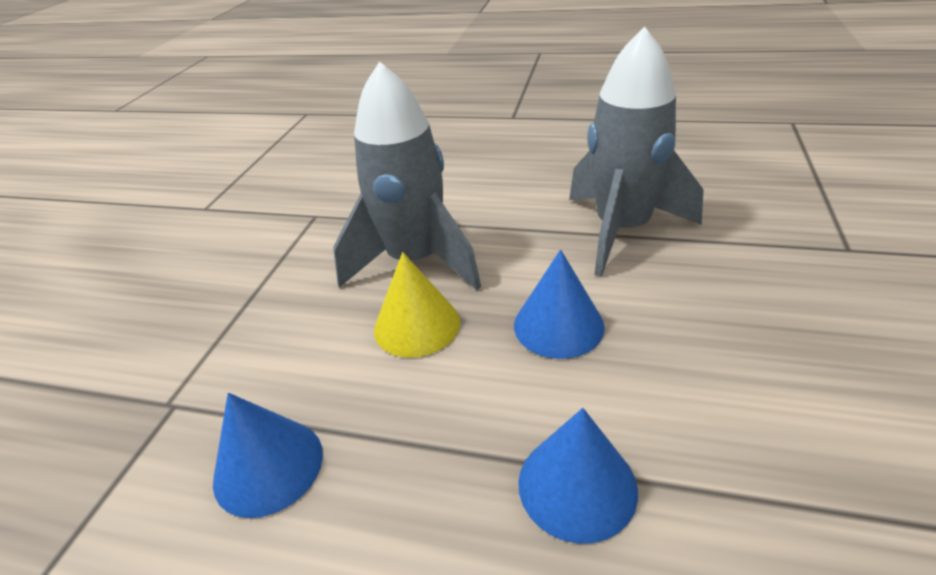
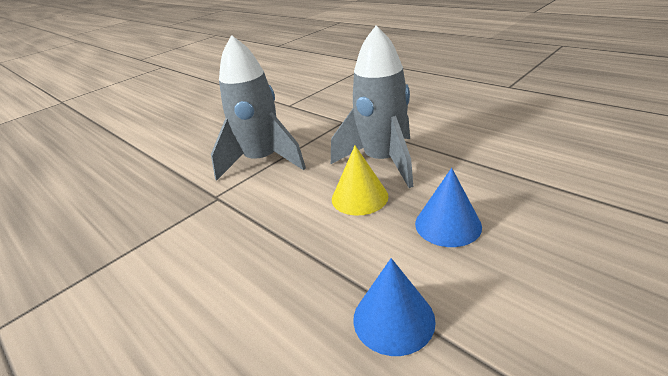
camera: 30 degrees right, 5 degrees down
(268, 466) = (240, 242): blue cone -> none
(622, 230) = (539, 178): grey rocket -> grey rocket (262, 161)

